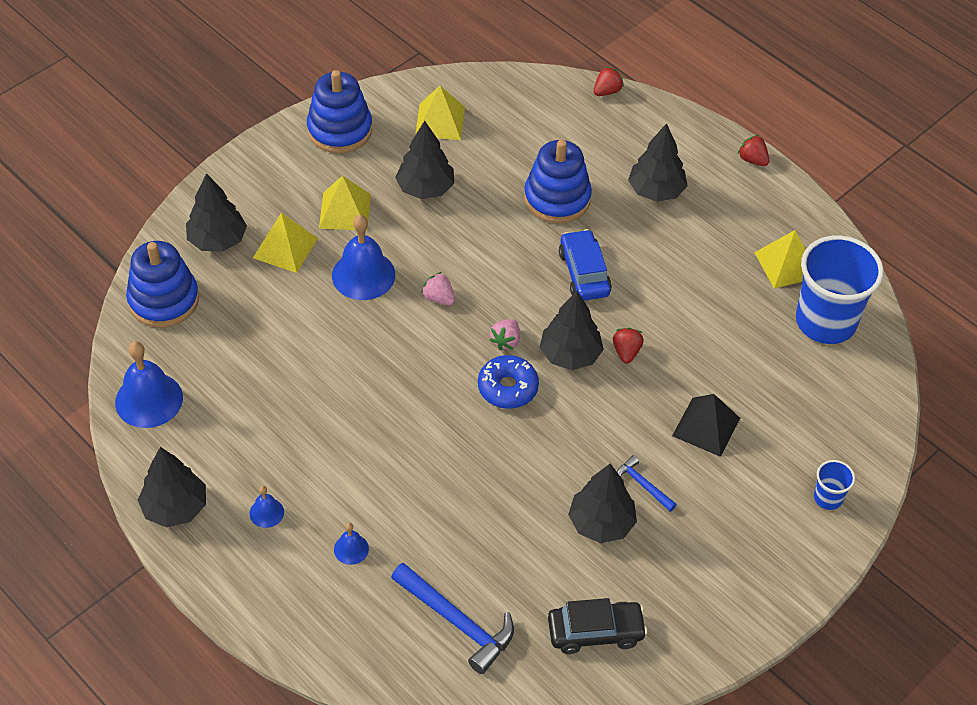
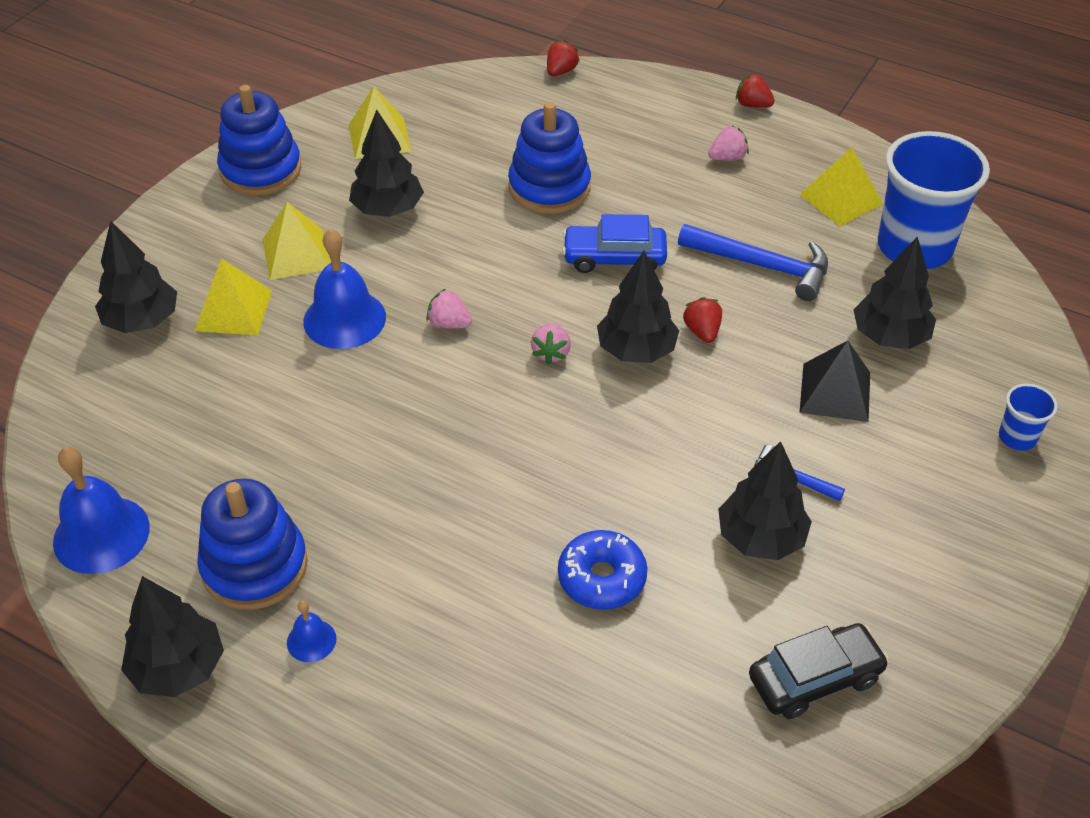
camera: 15 degrees left, 5 degrees down
(164, 300) = (89, 406): blue stacking toy -> blue stacking toy (254, 566)
(351, 549) = (445, 658): blue bell -> none
(457, 622) = (627, 717): blue hammer -> blue hammer (762, 266)
(507, 388) = (575, 405): blue donut -> blue donut (602, 578)
(584, 273) = (614, 258): blue car -> blue car turned 60 degrees counterclockwise
(656, 191) = (659, 156): black tree -> black tree (889, 336)
(710, 205) = (727, 158): none -> pink strawberry

